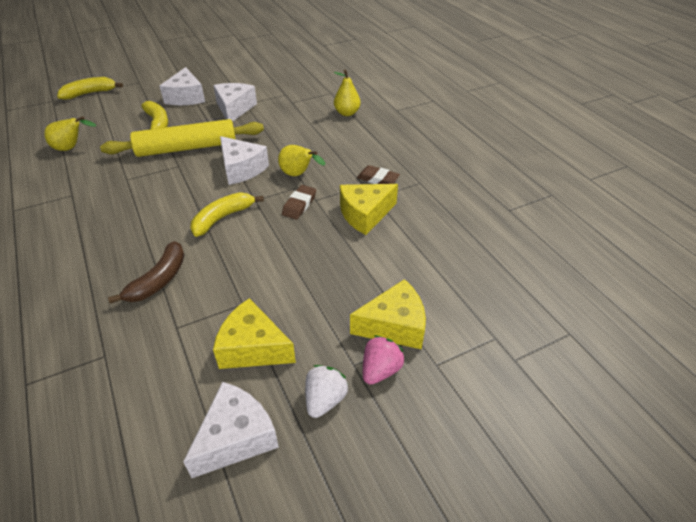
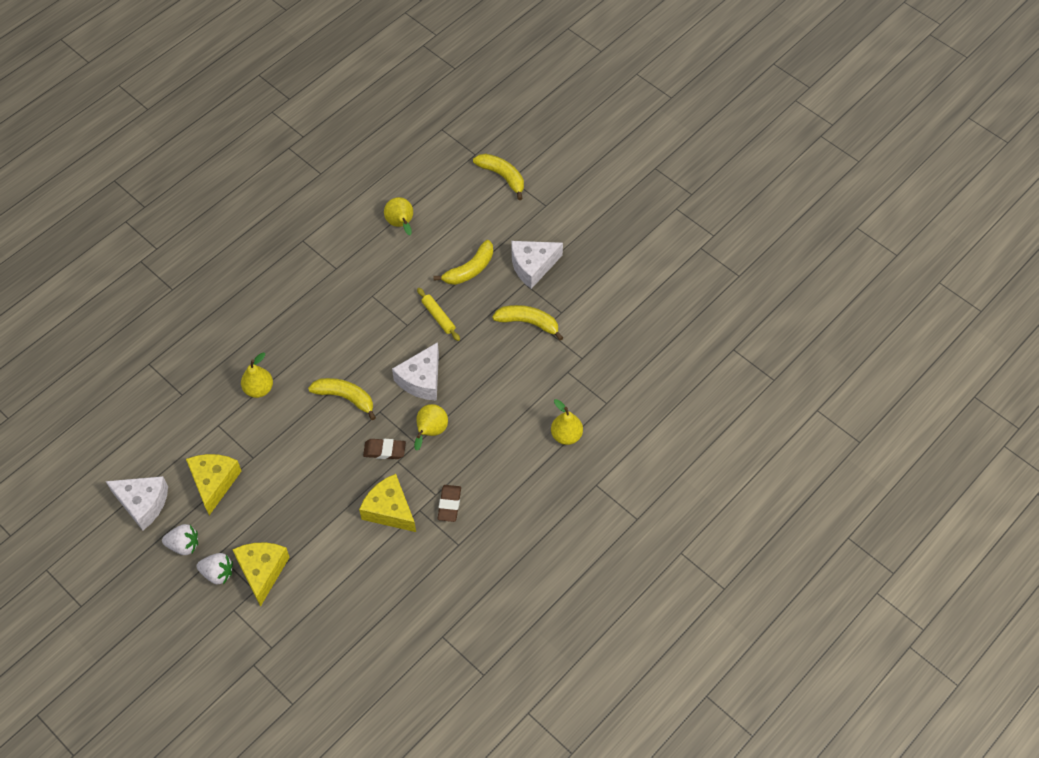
camera: 70 degrees right, 15 degrees up
(159, 280) = (259, 389): brown banana -> yellow pear
(187, 148) = (438, 317): yellow rolling pin -> yellow rolling pin, size x0.45
(234, 109) = (528, 323): white cheese -> yellow banana
(380, 370) = (218, 573): pink strawberry -> white strawberry
(394, 325) = (262, 571): yellow cheese -> yellow cheese turned 150 degrees counterclockwise

